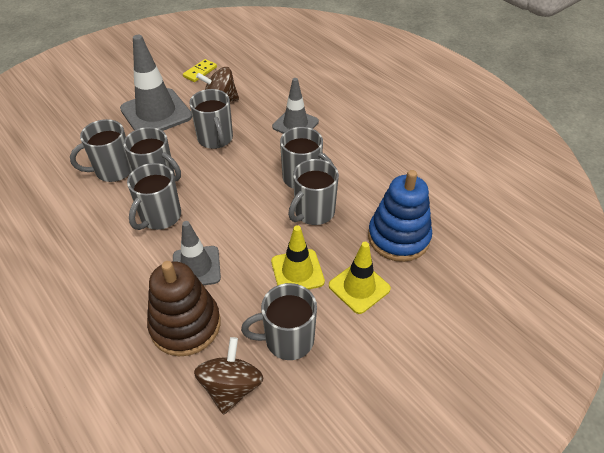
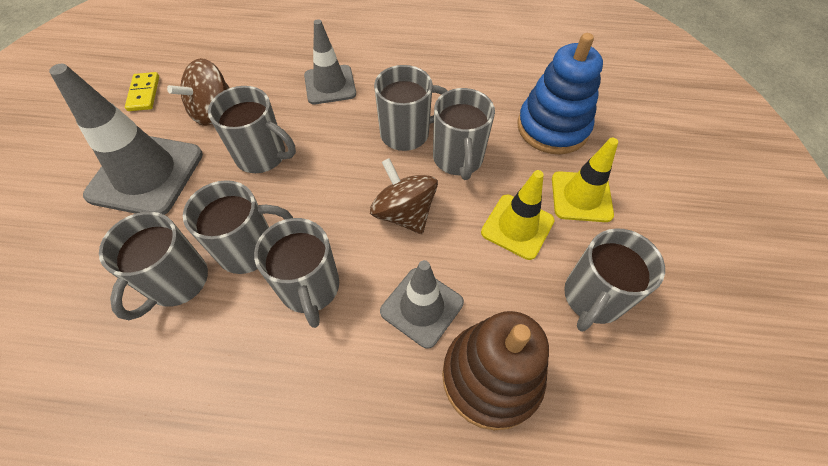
camera: 45 degrees left, 10 degrees up
(231, 387) = (610, 392): brown spinning top -> brown spinning top (404, 213)

